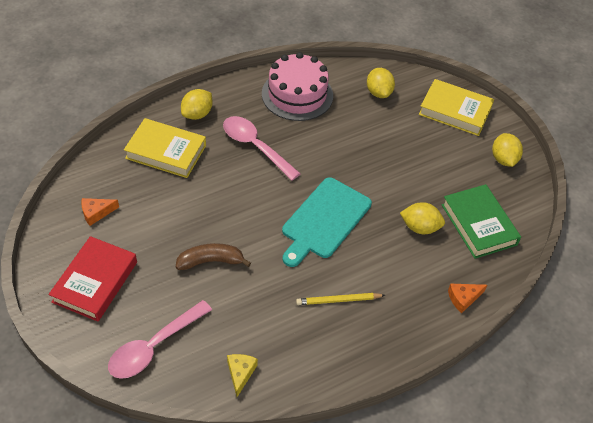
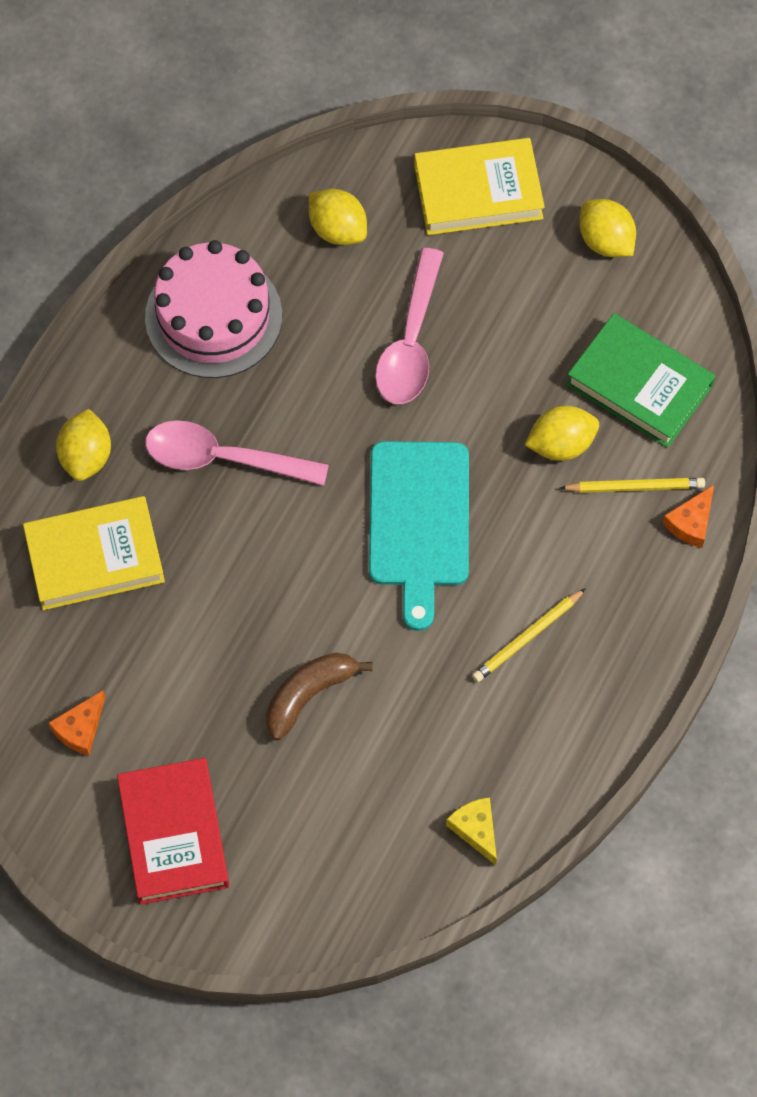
camera: 30 degrees left, 15 degrees up
(154, 346) = (334, 870): pink spoon -> pink spoon (411, 342)
(444, 266) = (635, 487): none -> yellow pencil

